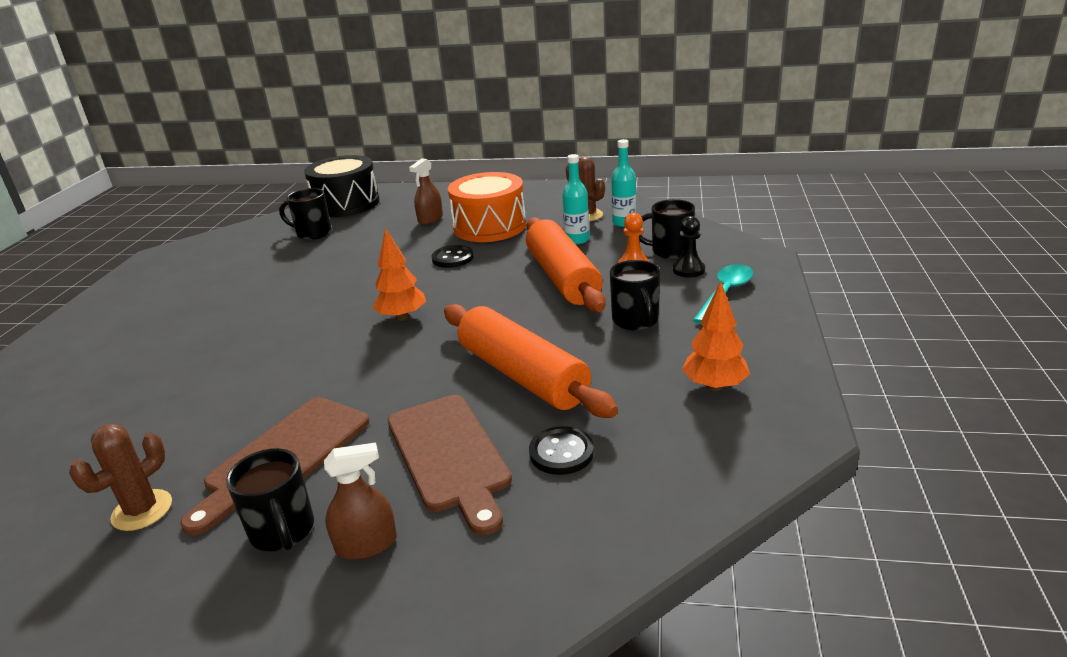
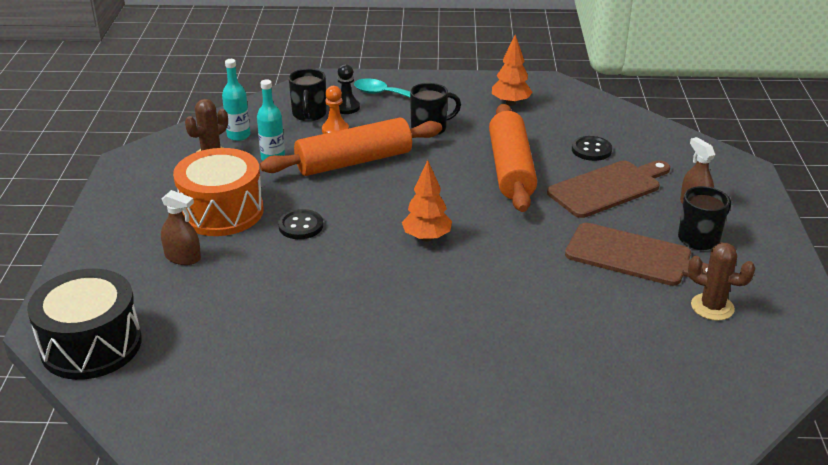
camera: 100 degrees left, 5 degrees up
(313, 233) = (197, 352): black mug -> none
(523, 375) = (511, 169): orange rolling pin -> orange rolling pin turned 45 degrees counterclockwise

